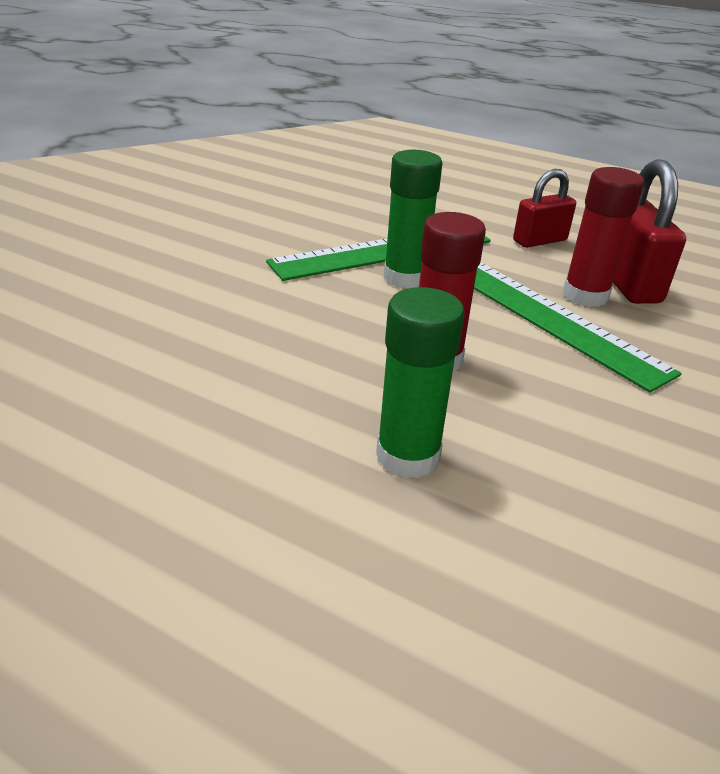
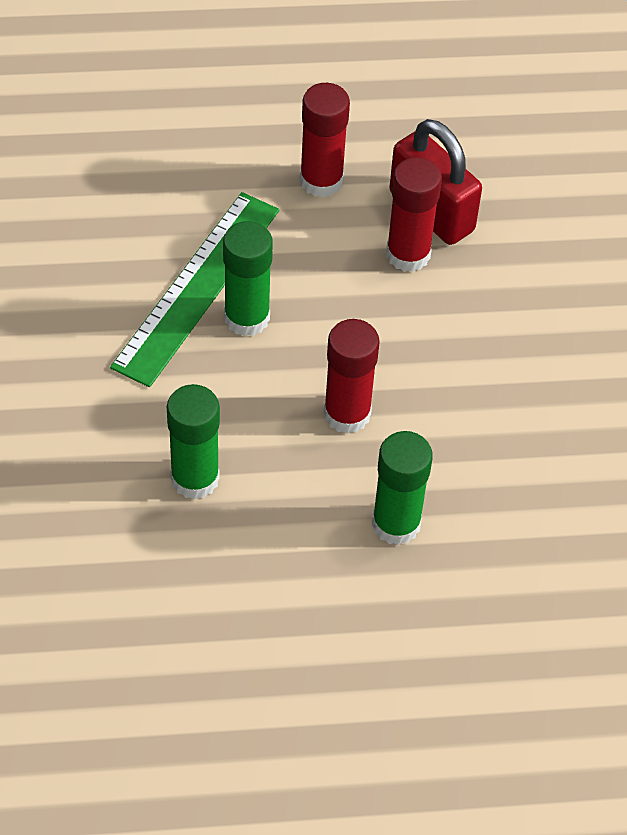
camera: 35 degrees left, 20 degrees up
(250, 340) = (195, 478): none -> green glue stick
(539, 241) = (321, 180): red padlock -> red glue stick
(549, 317) = (397, 306): green ruler -> none

